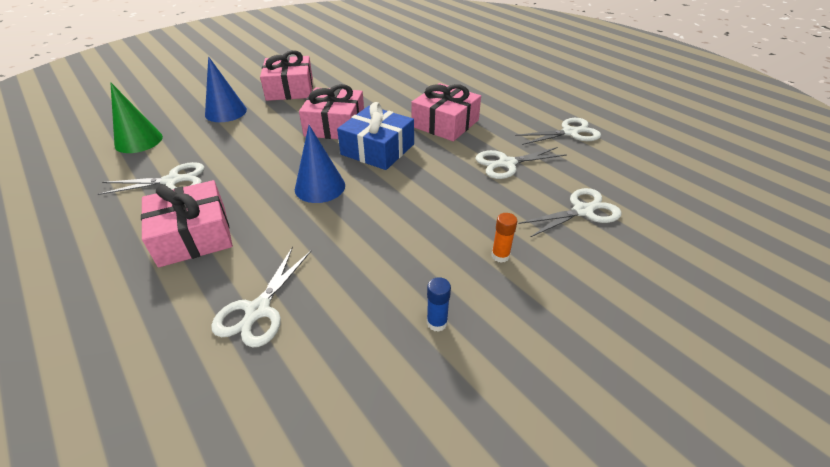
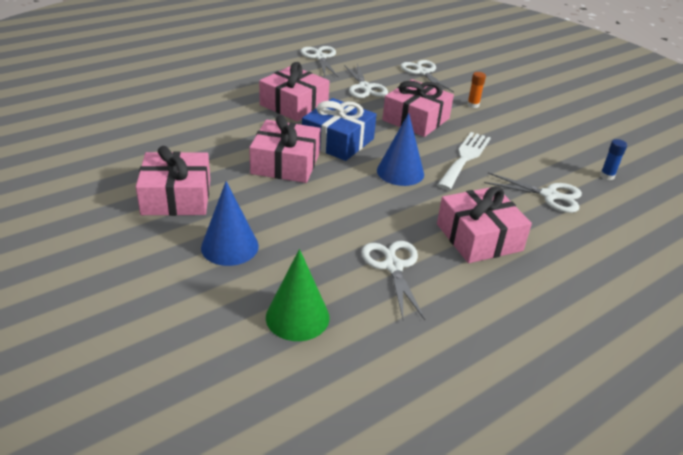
camera: 90 degrees left, 5 degrees down
(350, 237) = (465, 158): none -> white fork
(437, 322) = (535, 131): blue glue stick -> blue glue stick (607, 176)
(439, 200) = (416, 119): none -> pink gift

